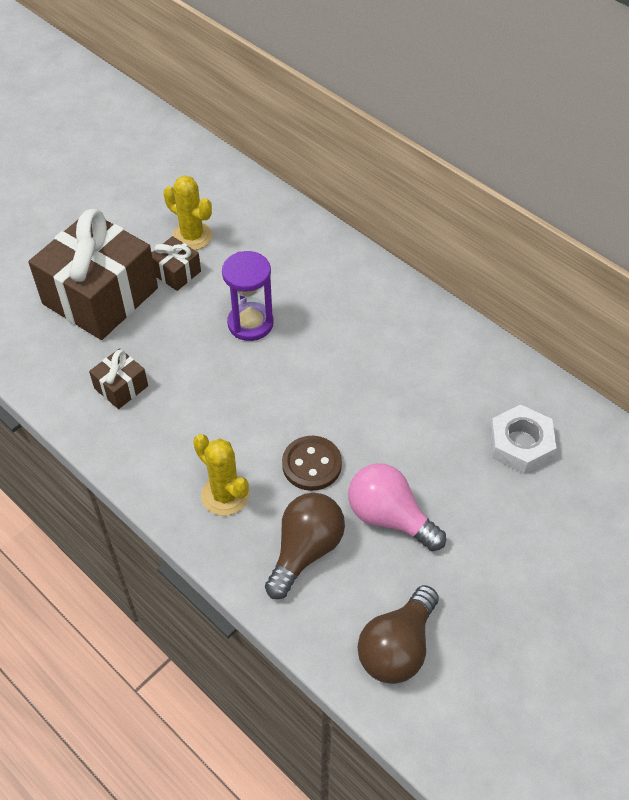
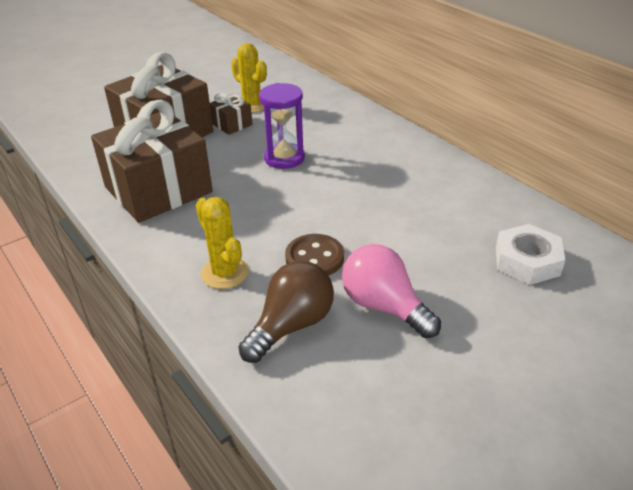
camera: 10 degrees right, 15 degrees down
(121, 387) = (158, 190): brown gift -> brown gift, size x2.28
(397, 647) = (372, 427): brown light bulb -> none

